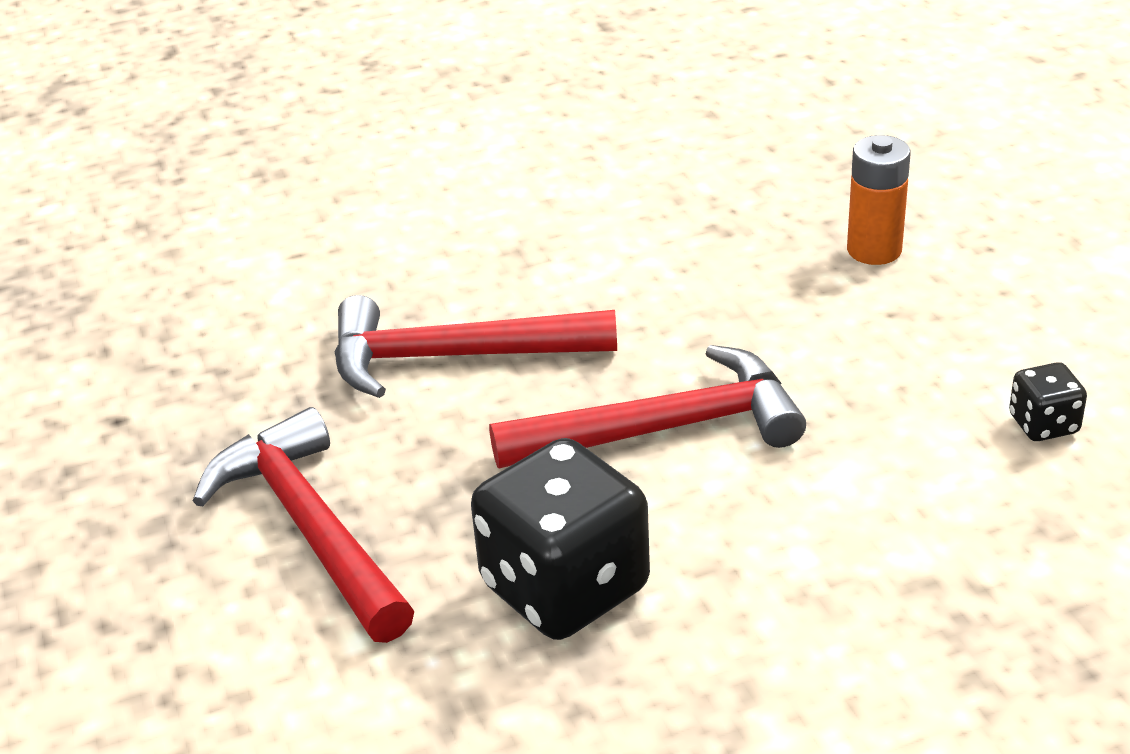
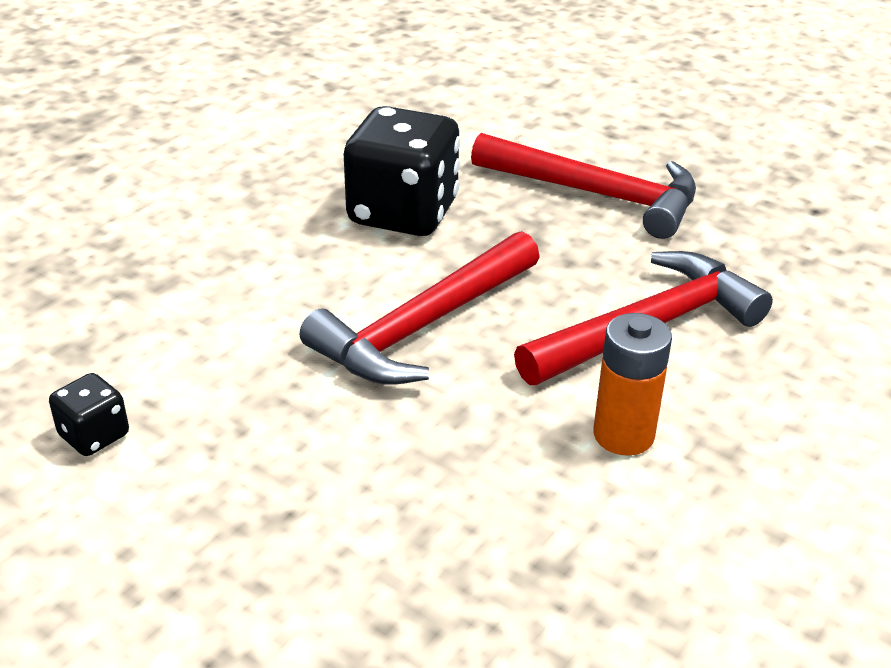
camera: 145 degrees right, 0 degrees up
(874, 250) = (350, 601): orange battery -> orange battery (623, 435)

